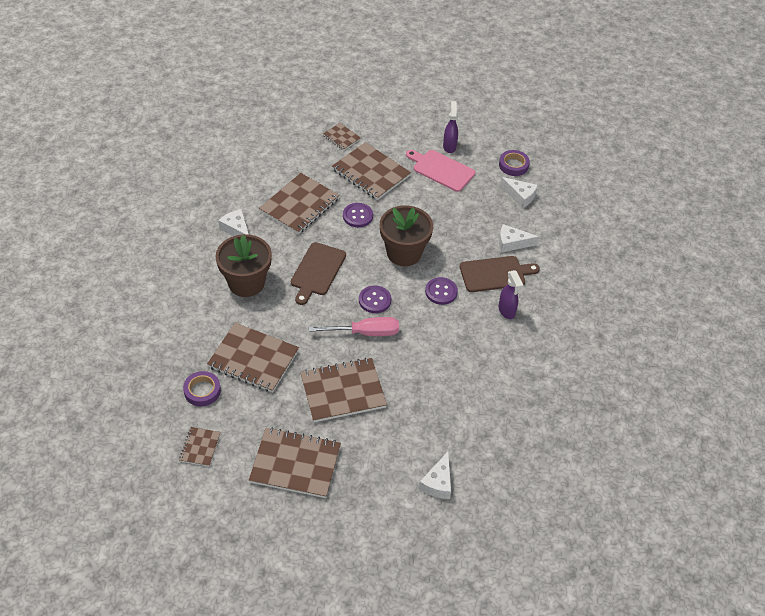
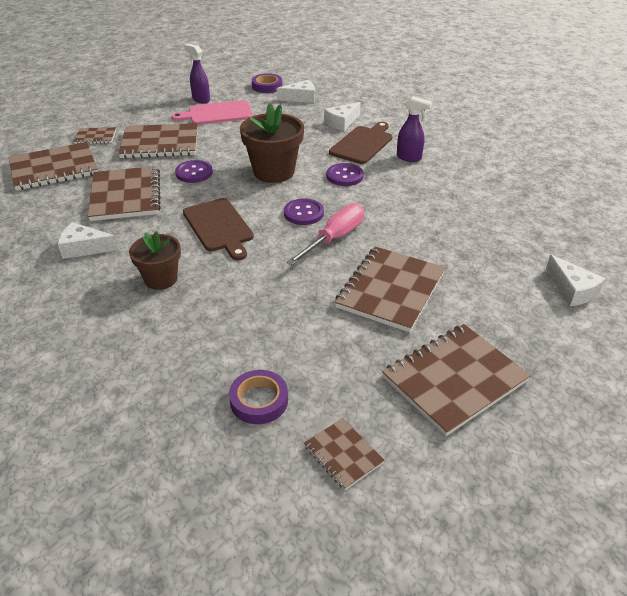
camera: 45 degrees left, 10 degrees down
(246, 283) = (161, 279): brown flower pot -> brown flower pot, size x0.63
(253, 359) = (268, 331): brown notebook -> brown notebook (54, 168)

